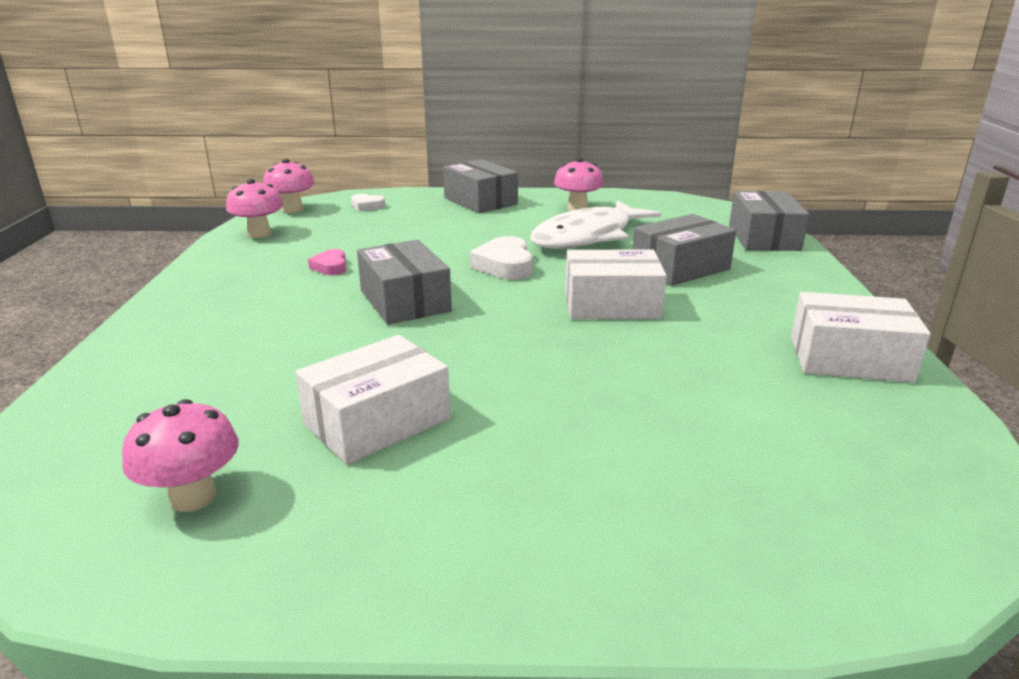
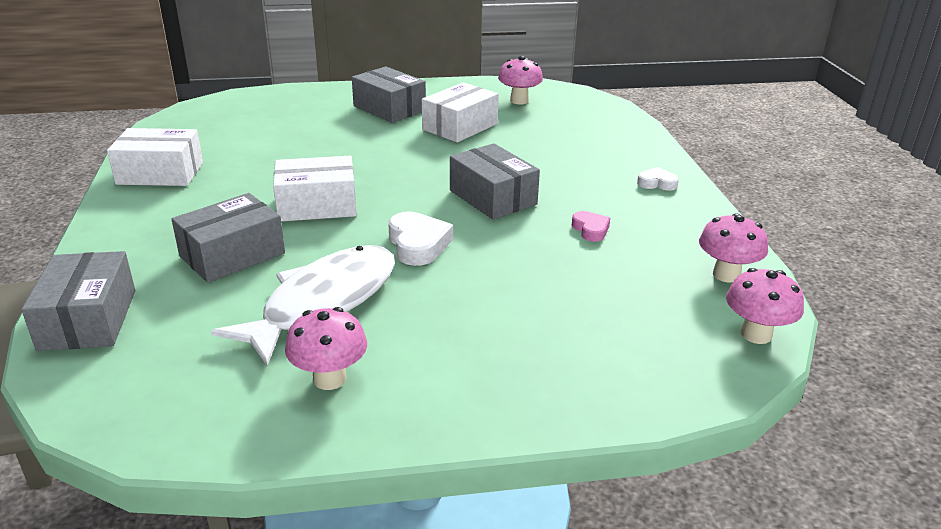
camera: 170 degrees right, 5 degrees up
(367, 206) = (660, 355): white heart -> white heart (657, 183)
(480, 201) = (492, 389): grey box -> grey box (389, 108)

